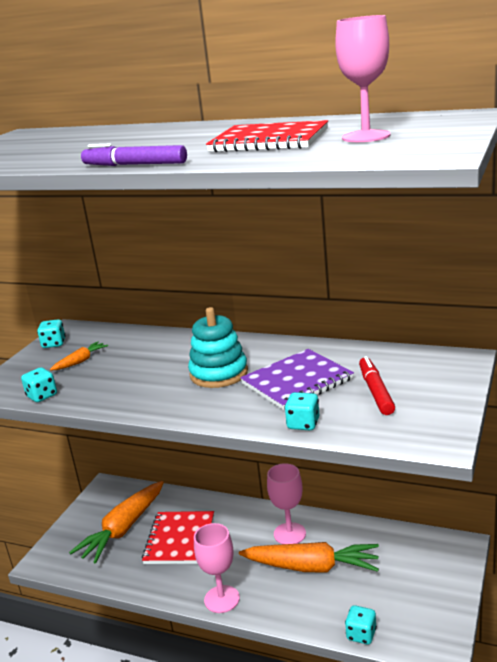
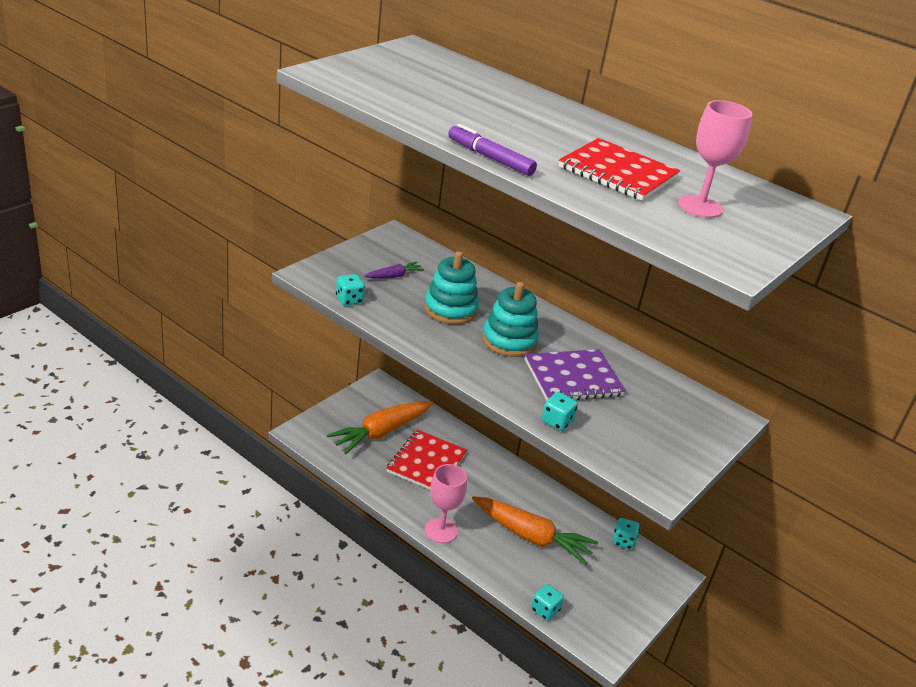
camera: 10 degrees right, 10 degrees up
(54, 344) = (377, 246): turquoise dice -> turquoise dice (623, 541)
(81, 361) = (394, 276): orange carrot -> purple carrot
(148, 368) = (450, 309): none -> turquoise stacking toy
(289, 534) = (526, 499): pink goblet -> none
(376, 391) = (636, 417): red marker -> none

